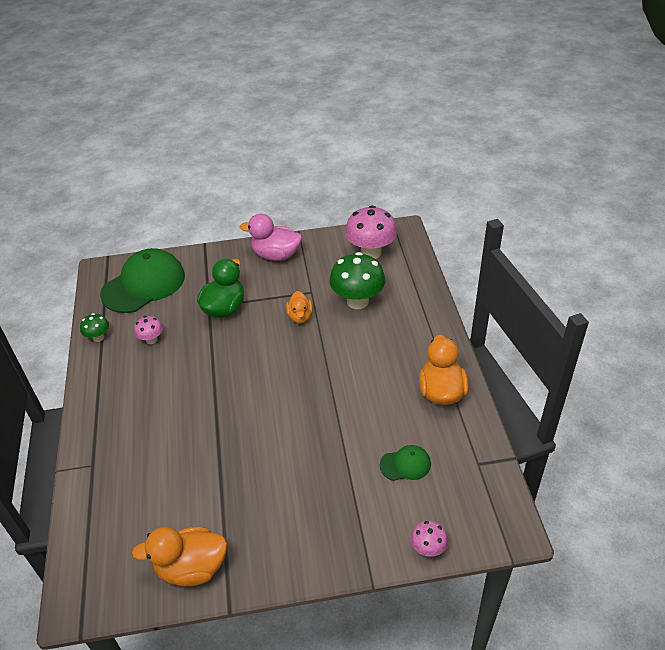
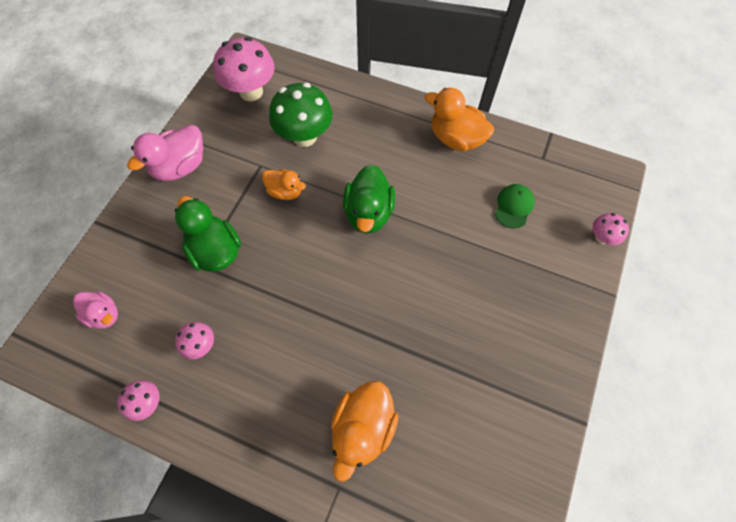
camera: 60 degrees left, 20 degrees up
(98, 337) = (148, 403): green mushroom -> pink mushroom
(144, 284) = (104, 315): green cap -> pink duck
(191, 568) = (525, 438): orange duck -> orange duck (363, 428)
(320, 372) = (368, 213): none -> green duck

